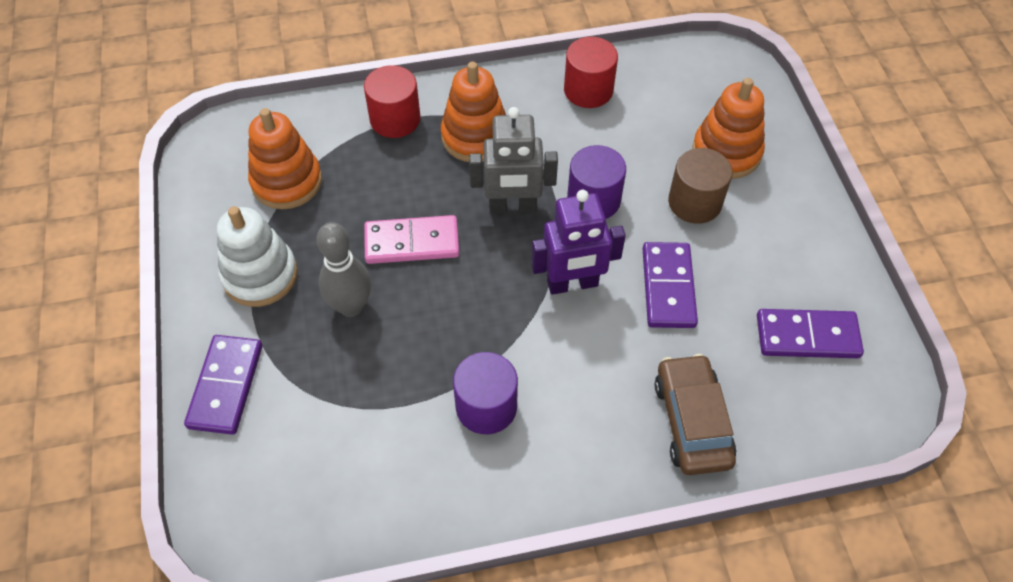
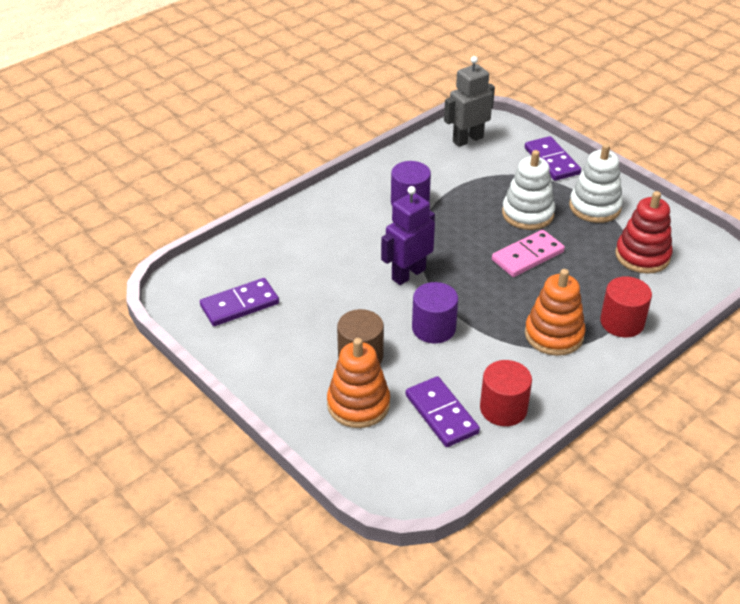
camera: 150 degrees right, 15 degrees down
(287, 181) = (642, 256): orange stacking toy -> red stacking toy
(351, 306) = (527, 214): grey bowling pin -> white stacking toy
(512, 207) = (484, 301): grey robot -> grey robot (467, 139)
(668, 287) = (345, 296): purple domino -> purple domino (441, 414)
(692, 421) = (291, 238): brown car -> none

